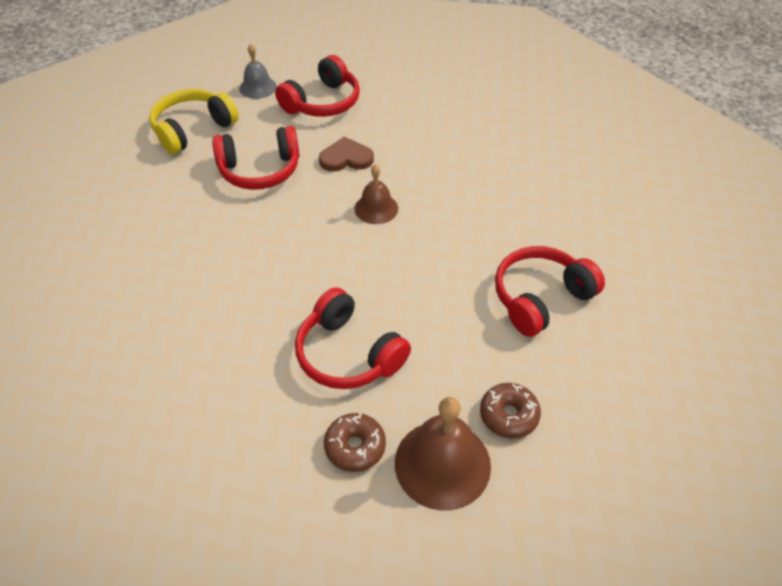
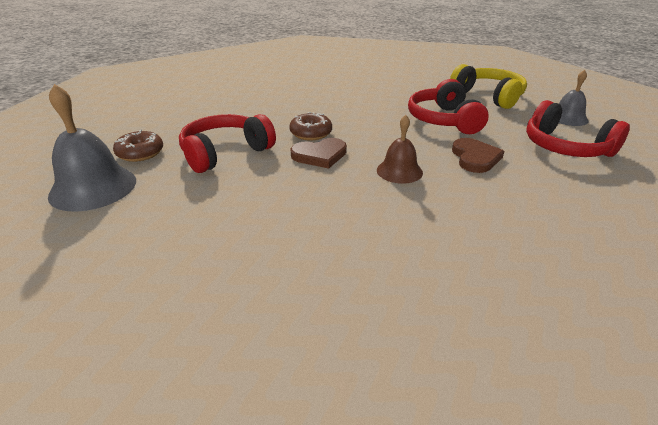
camera: 95 degrees right, 15 degrees down
(348, 267) = (320, 155): none -> brown heart
(442, 464) = (93, 187): brown bell -> grey bell
(508, 415) = (107, 227): brown donut -> brown donut (311, 133)
(540, 298) = (242, 272): red headphones -> none

